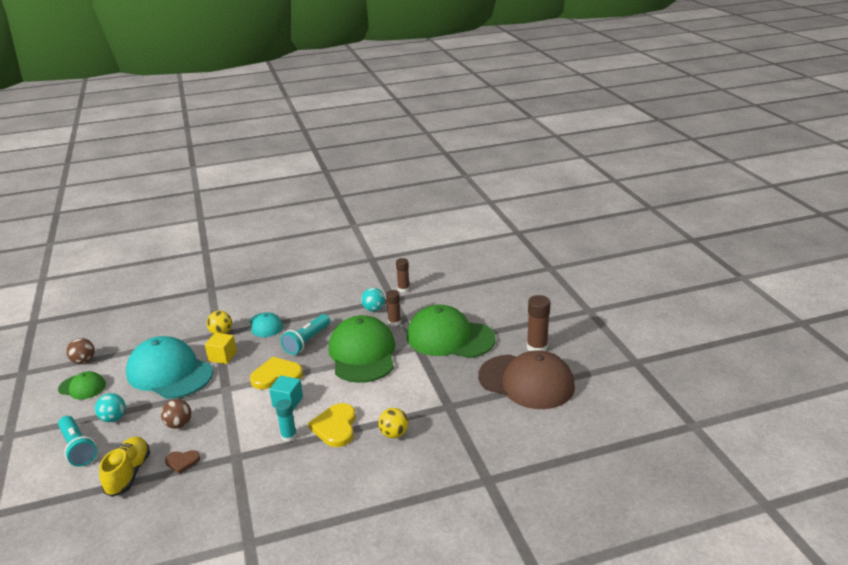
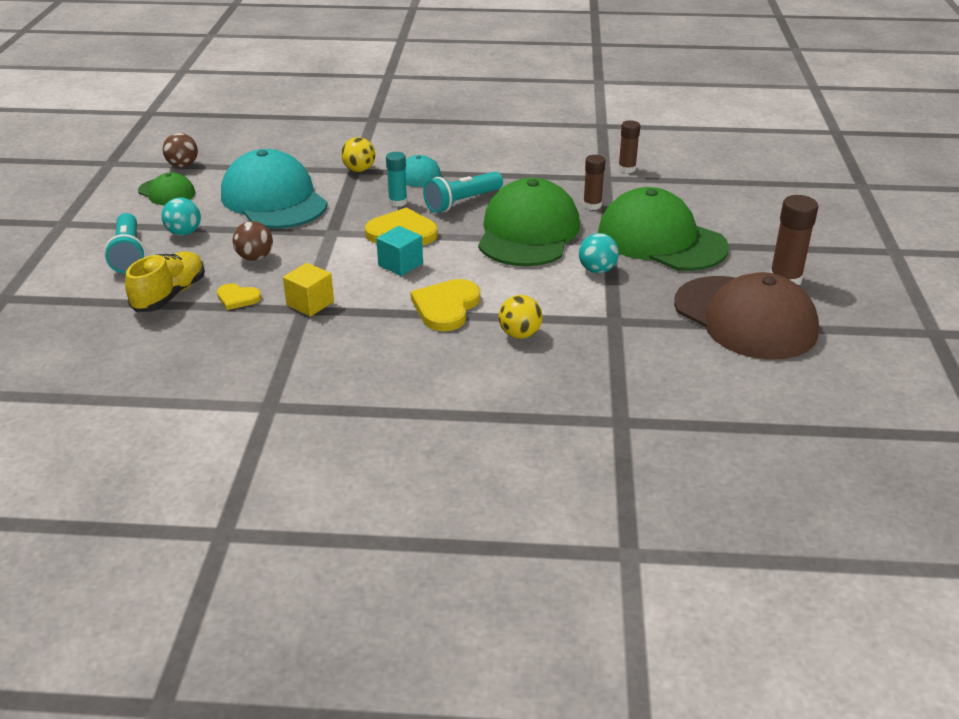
camera: 20 degrees right, 5 degrees up
(182, 461) = (237, 298): brown heart -> yellow heart
(222, 356) = (347, 196): yellow cube -> yellow cube (310, 303)
(289, 436) = (381, 303): turquoise glue stick -> turquoise glue stick (398, 202)
(374, 309) = (572, 184): turquoise ball -> turquoise ball (597, 270)

